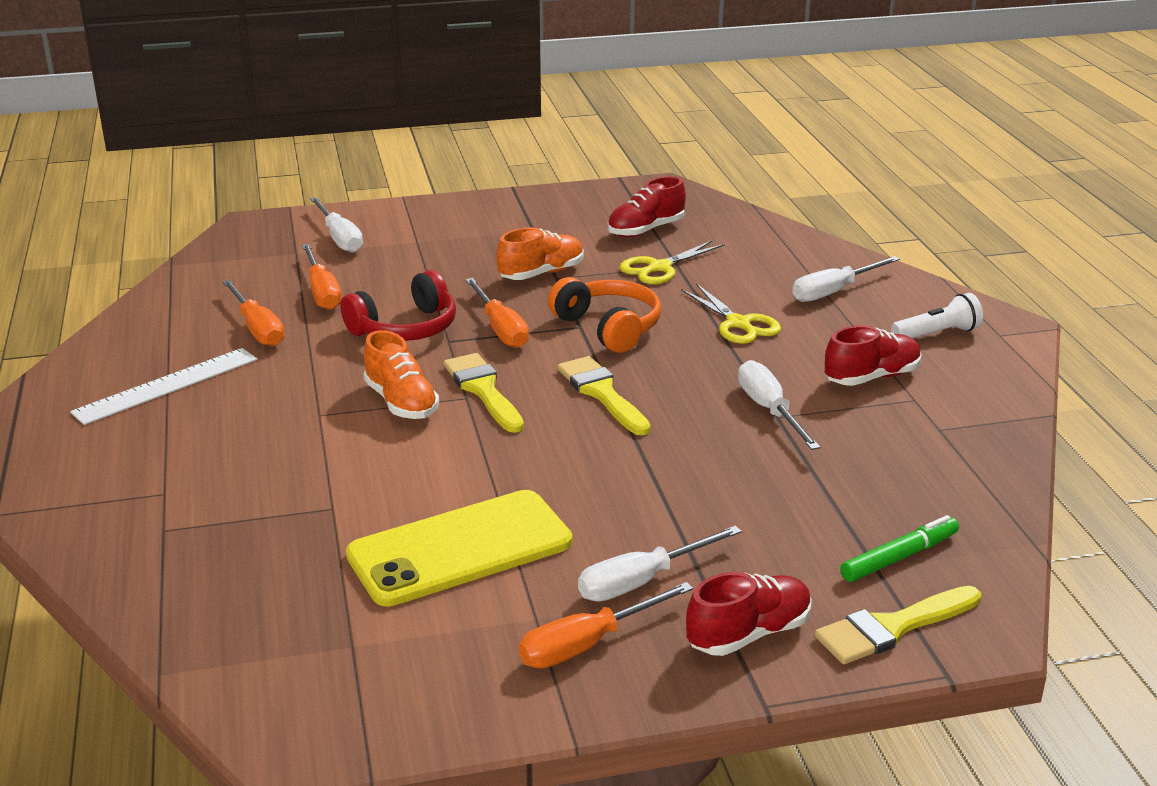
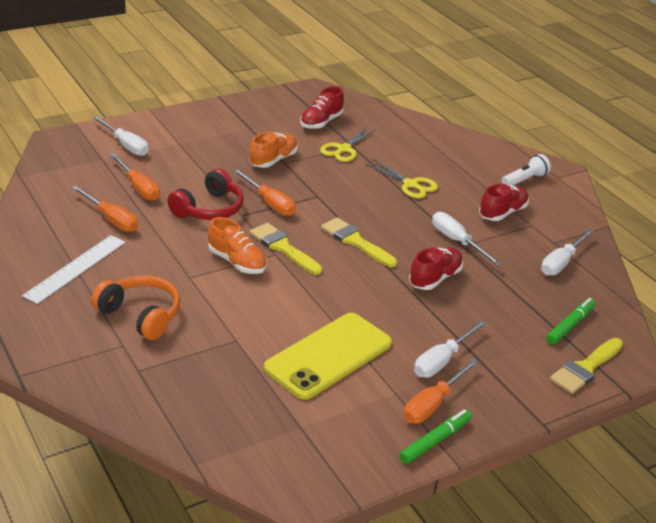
camera: 20 degrees left, 5 degrees up
(558, 701) = (435, 441): none -> green marker
(608, 327) = (335, 195): orange headphones -> orange headphones (141, 315)
(748, 634) = (515, 383): red shoe -> red shoe (435, 278)
(833, 291) = (454, 157): white screwdriver -> white screwdriver (561, 262)

